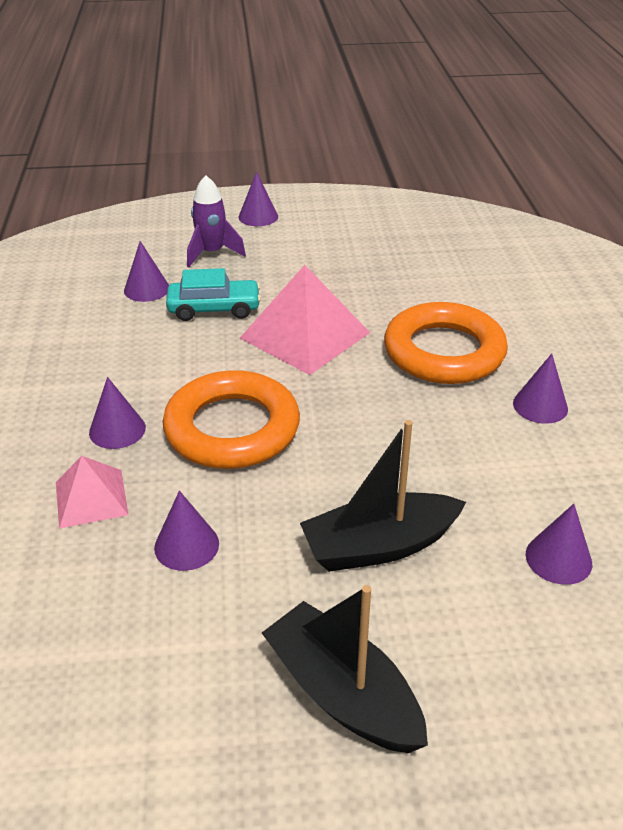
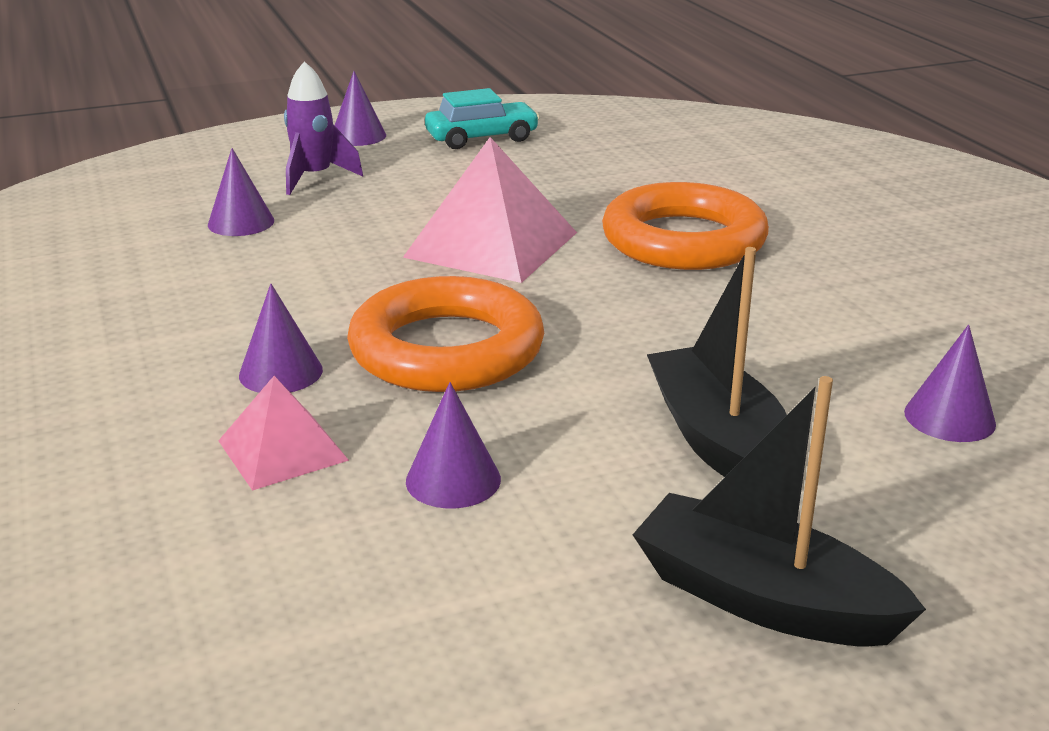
camera: 15 degrees left, 10 degrees down
(214, 309) = (350, 232): turquoise car -> turquoise car (481, 138)
(379, 546) = (718, 440): black boat -> black boat turned 105 degrees clockwise
(540, 406) = (834, 276): purple cone -> none

